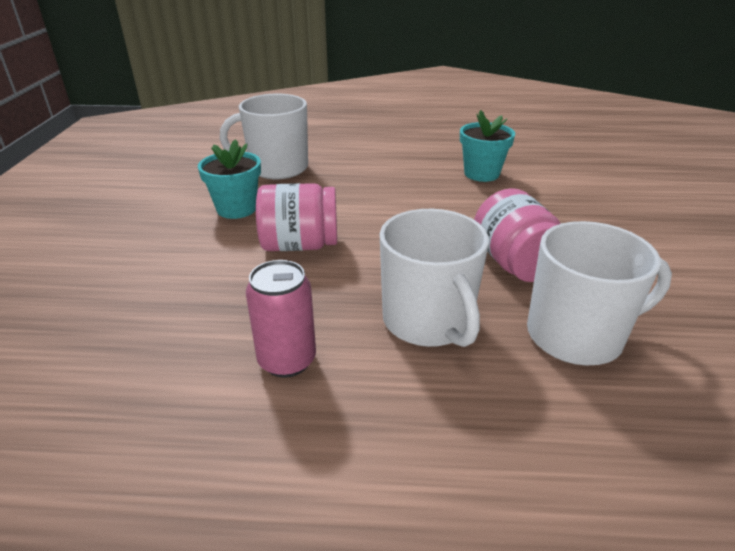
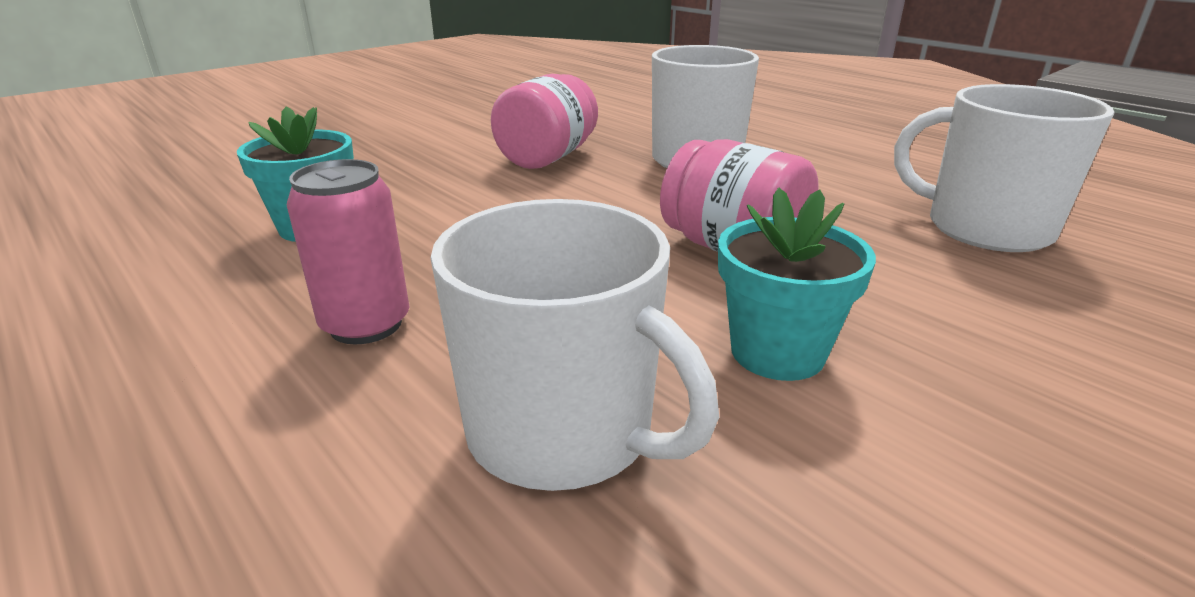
camera: 135 degrees left, 5 degrees down
(287, 360) = (850, 179): pink can -> pink can (366, 324)
(576, 335) = (610, 126): white mug -> white mug (985, 228)

